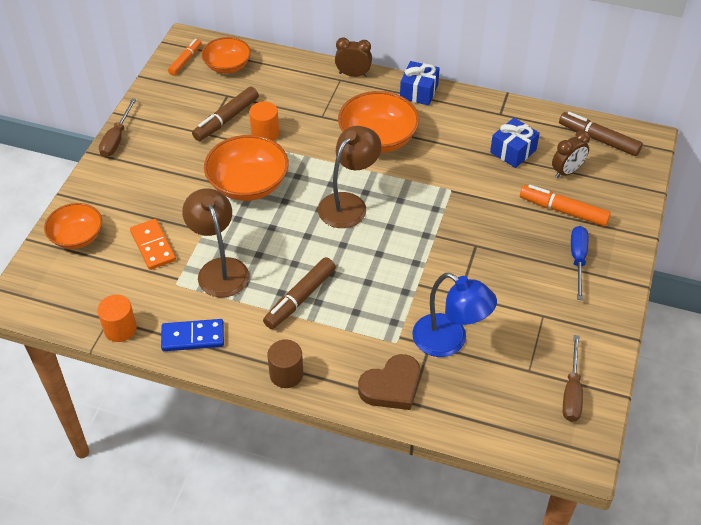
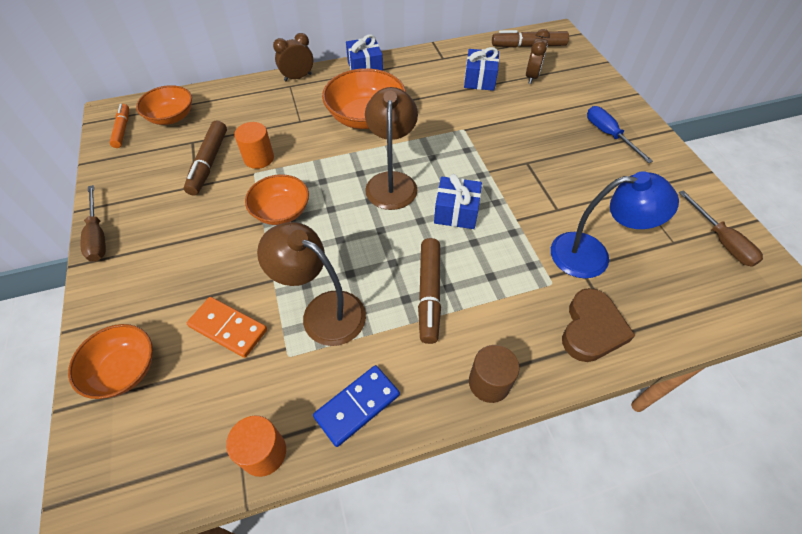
camera: 35 degrees left, 5 degrees up
(248, 184) = (281, 211): orange bowl -> orange bowl, size x0.65
(376, 253) = (456, 212): none -> blue gift
(563, 211) = (559, 105): orange marker -> none

